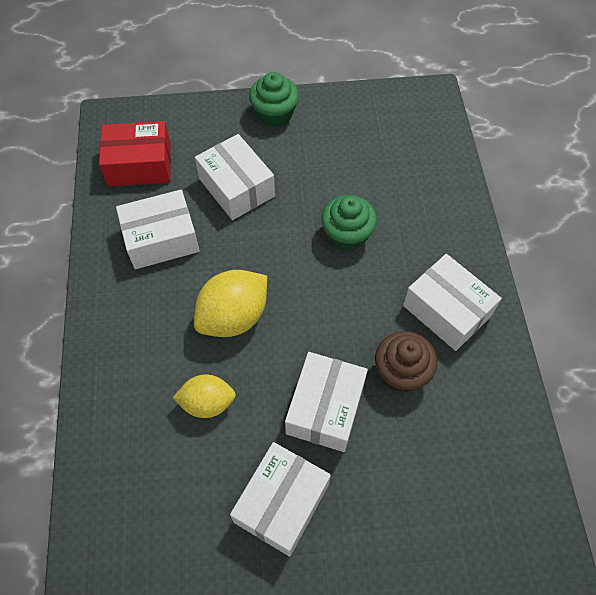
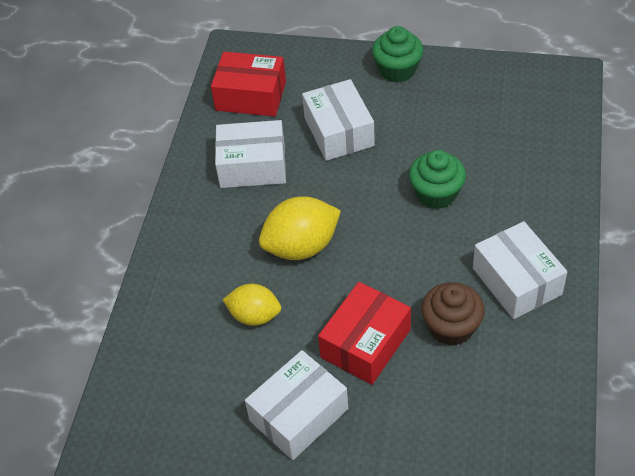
camera: 20 degrees right, 10 degrees down
(325, 408) = (365, 343): white box -> red box

